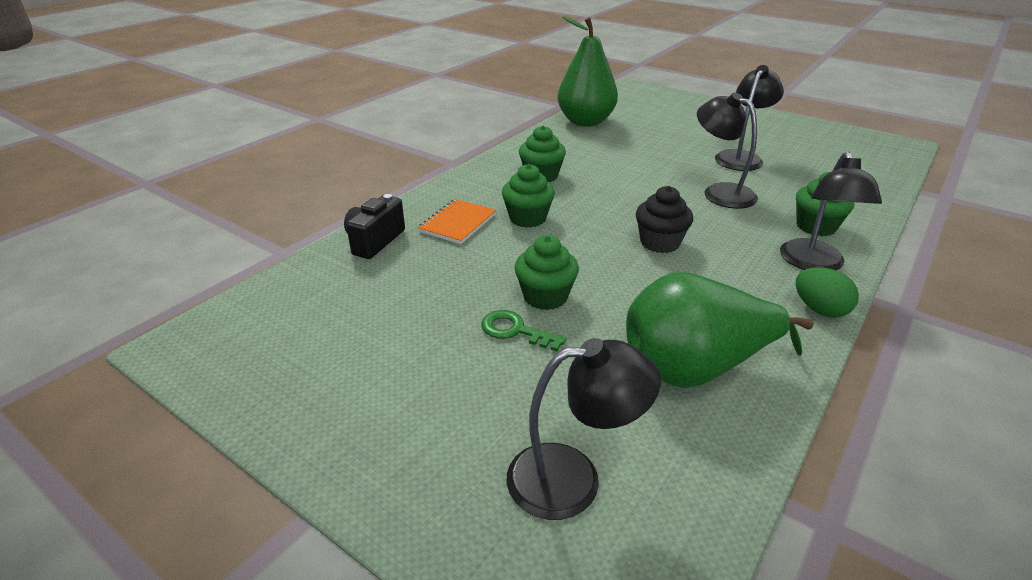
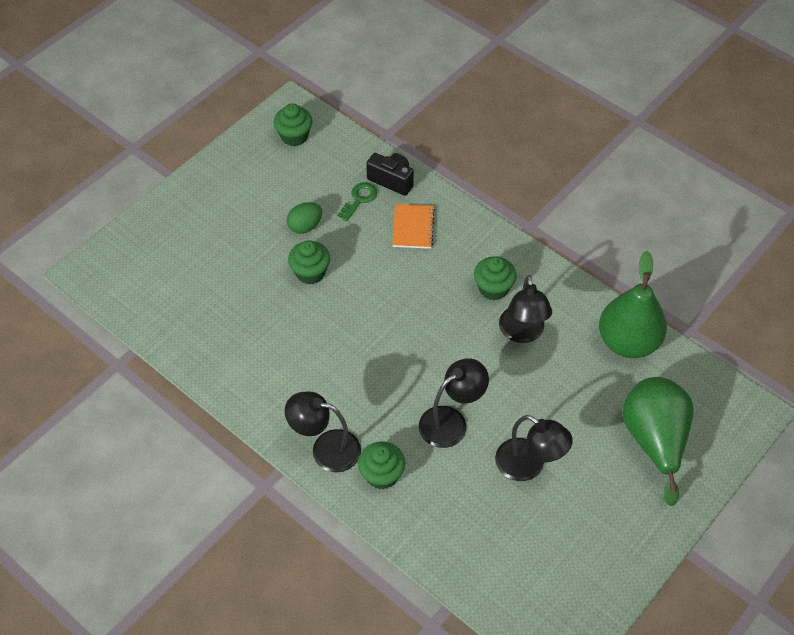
camera: 95 degrees right, 20 degrees up
(458, 223) = (413, 227): orange notebook -> orange notebook turned 60 degrees clockwise
(515, 330) = (278, 254): green key -> green key (359, 199)
(527, 218) = (416, 272): green cupcake -> green cupcake (294, 136)
(573, 478) = (165, 268): black lamp -> black lamp (522, 333)
(660, 243) = (369, 353): black cupcake -> none
(695, 368) = (227, 337): green pear -> green pear (654, 440)
(819, 309) = (270, 427): green egg -> green egg (305, 226)

